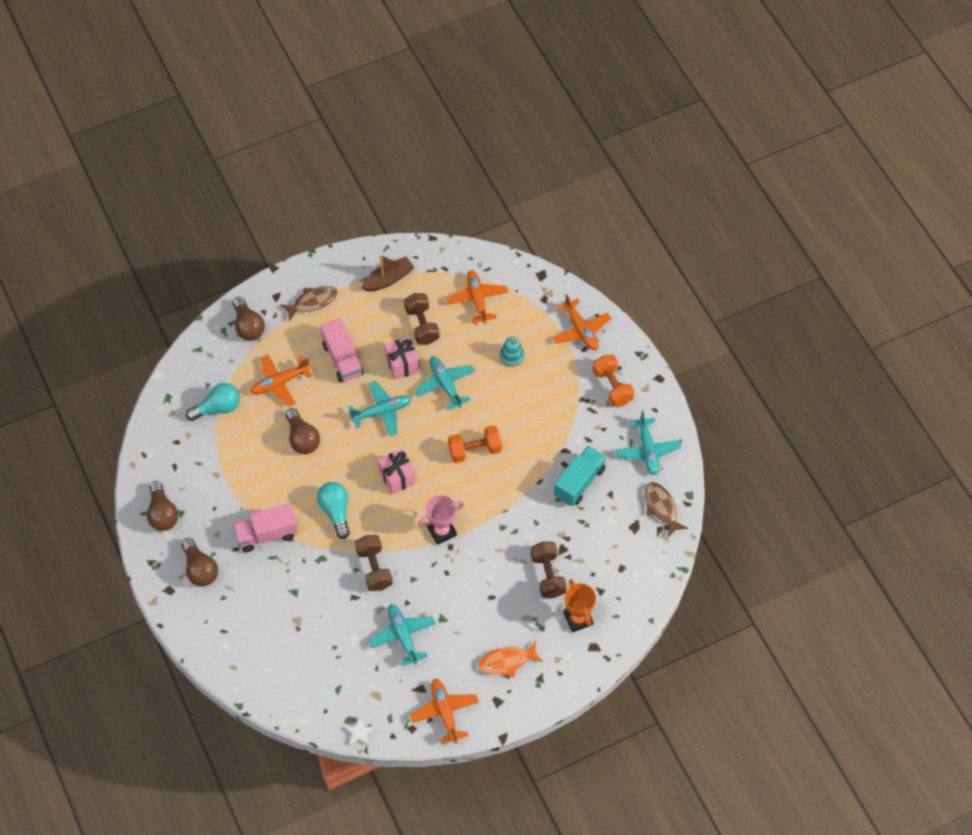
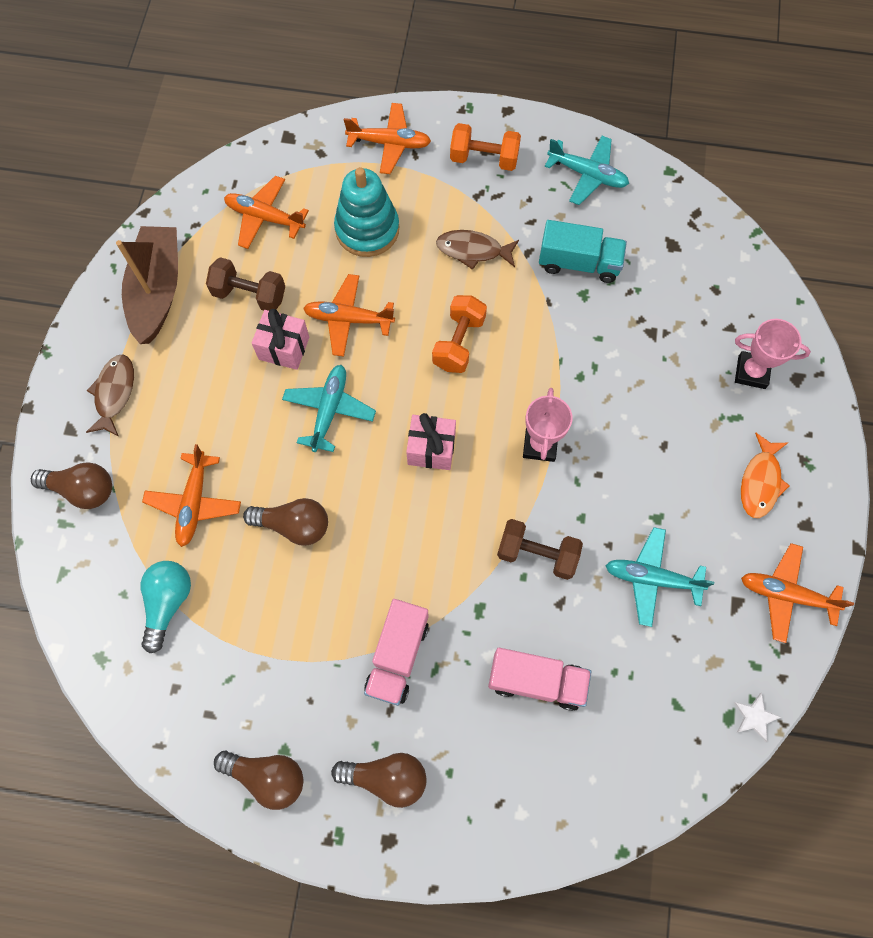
camera: 55 degrees left, 10 degrees up
(336, 512) = (426, 550): turquoise light bulb -> none
(342, 359) = (222, 409): pink truck -> pink truck (536, 681)
(388, 279) = (157, 291): brown boat -> brown boat, size x1.56
(445, 385) = (348, 319): turquoise plane -> orange plane
(512, 356) = (367, 229): turquoise stacking toy -> turquoise stacking toy, size x1.88
(548, 575) = (675, 368): brown dumbbell -> none
(578, 619) = (751, 372): orange trophy -> pink trophy
(579, 482) = (579, 263): turquoise truck -> turquoise truck turned 120 degrees clockwise
(661, 508) = (667, 205): brown fish -> brown fish (473, 250)

